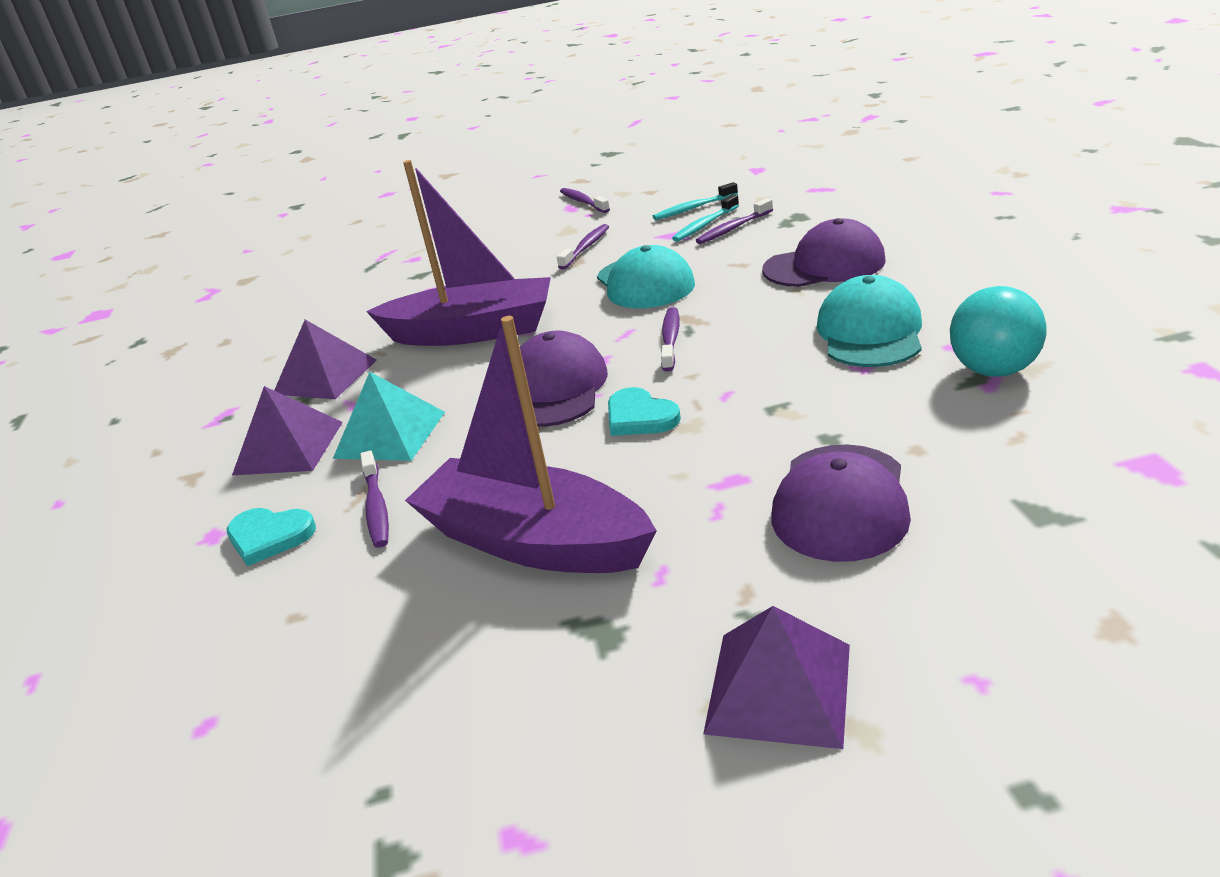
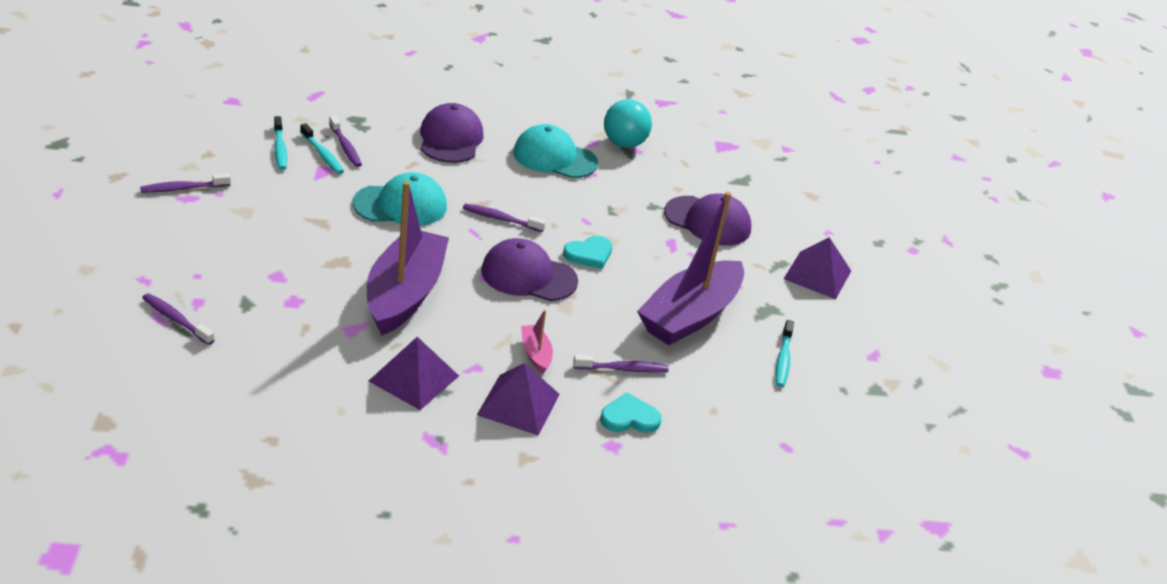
camera: 90 degrees left, 5 degrees up
(269, 537) = (629, 417): turquoise heart -> turquoise heart turned 120 degrees counterclockwise
(390, 434) = (535, 354): turquoise pyramid -> pink boat
(452, 680) = (783, 359): none -> turquoise toothbrush
(586, 247) = (298, 212): purple toothbrush -> purple toothbrush (176, 320)

